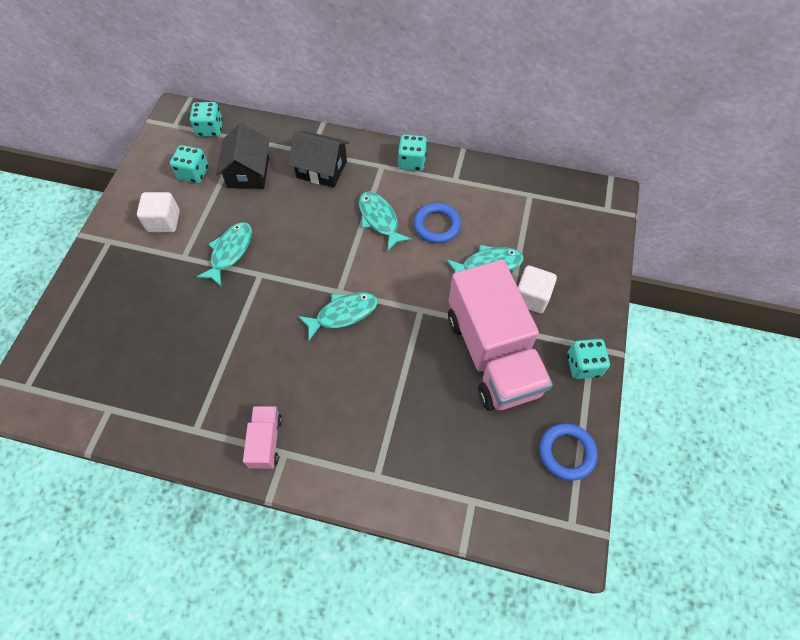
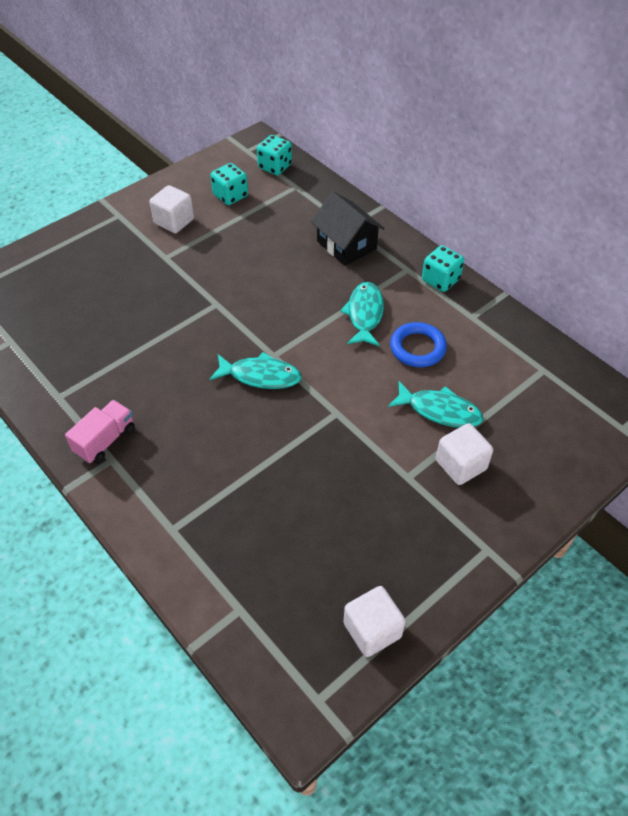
camera: 35 degrees right, 10 degrees down
(230, 252) = (207, 273): turquoise fish -> none
(248, 172) = (278, 216): black house -> none
(492, 354) = (374, 493): pink truck -> none
(566, 452) = (372, 630): blue ring -> white cube
(583, 365) = (462, 560): turquoise dice -> none

